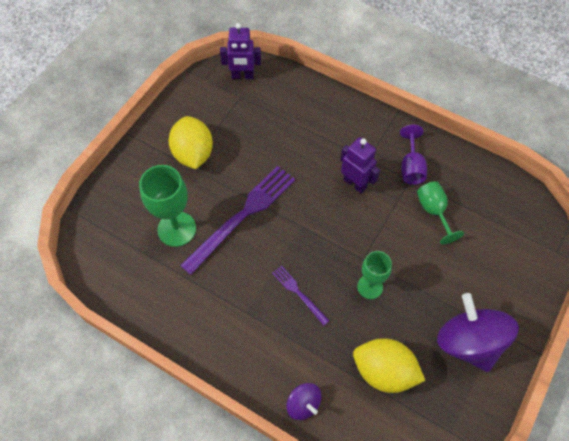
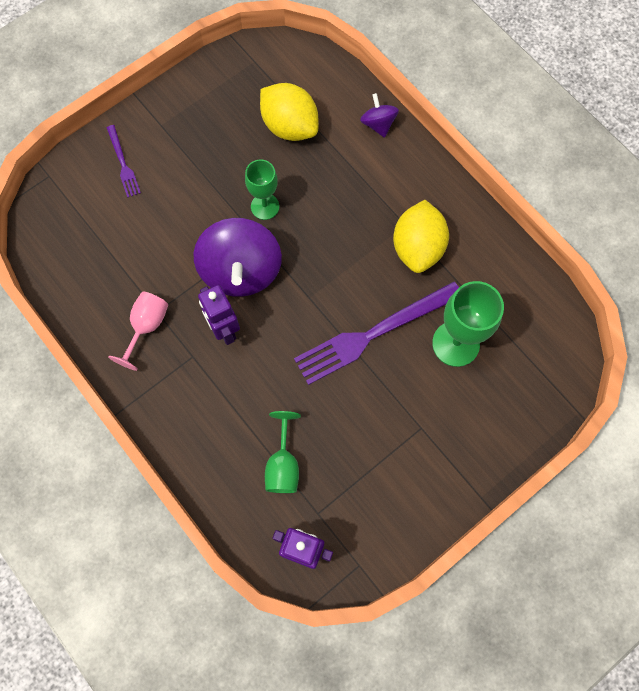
camera: 160 degrees left, 10 degrees up
(193, 154) = (409, 442): yellow lemon -> yellow lemon (417, 247)
(298, 293) = (342, 225): purple fork -> purple fork (123, 163)
(411, 167) = (146, 327): purple goblet -> pink goblet
(433, 211) = (152, 263): green goblet -> green goblet (283, 465)
(468, 342) = (195, 124): purple spinning top -> purple spinning top (241, 271)

